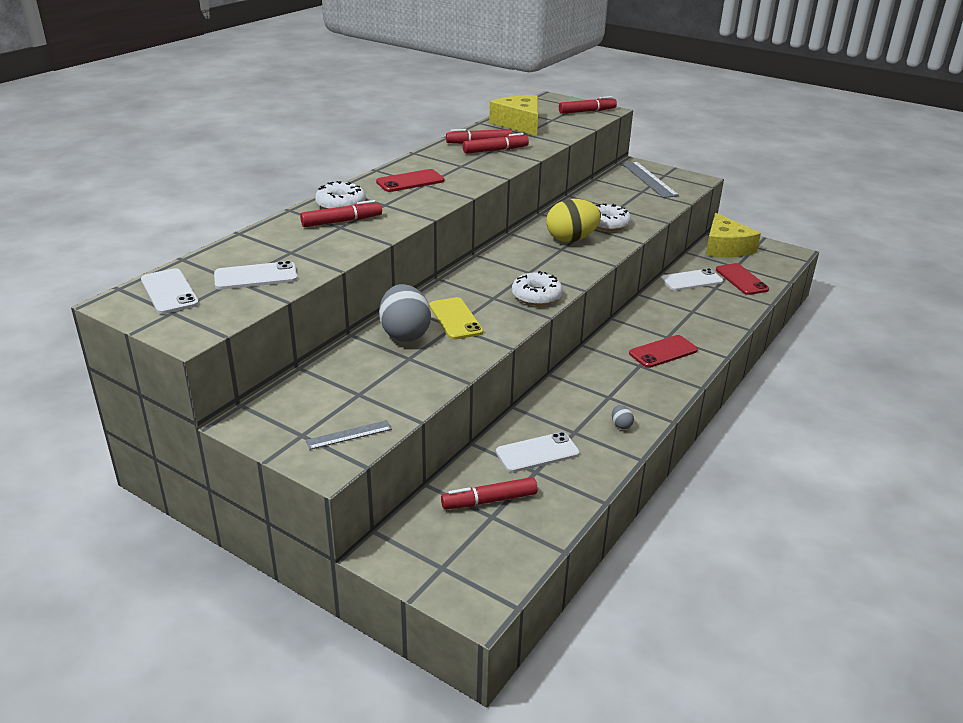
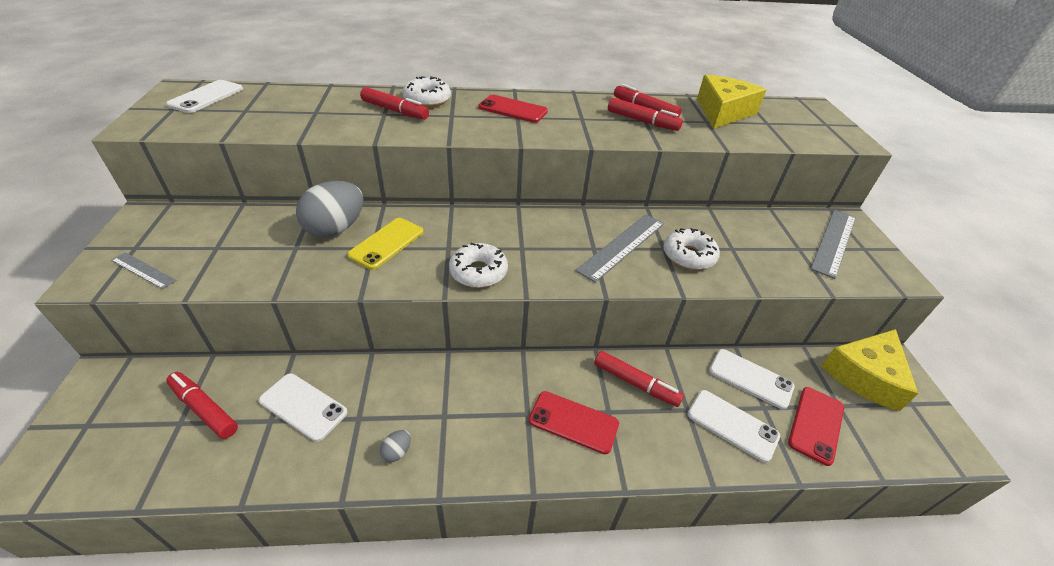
camera: 50 degrees right, 10 degrees up
(255, 276) = (257, 115): white phone -> white phone (732, 425)
(571, 239) = (622, 246): yellow egg -> grey ruler
(587, 111) = (826, 132): red marker -> red marker (635, 383)

